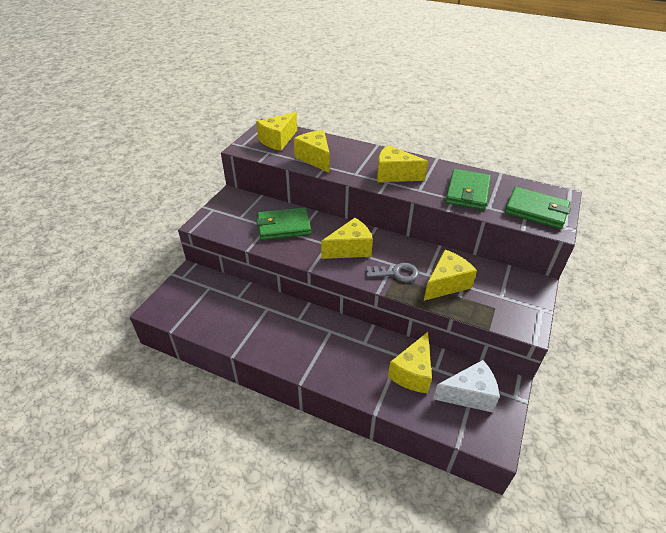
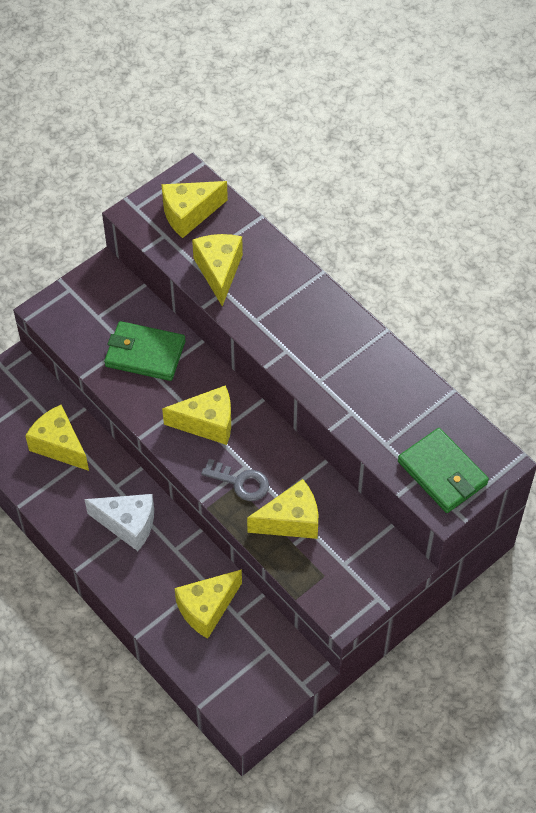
camera: 25 degrees right, 15 degrees up
(394, 175) = (305, 341): yellow cheese -> yellow cheese (59, 445)
(467, 192) = (379, 408): green wallet -> none
(469, 394) = (252, 659): white cheese -> white cheese (128, 524)

